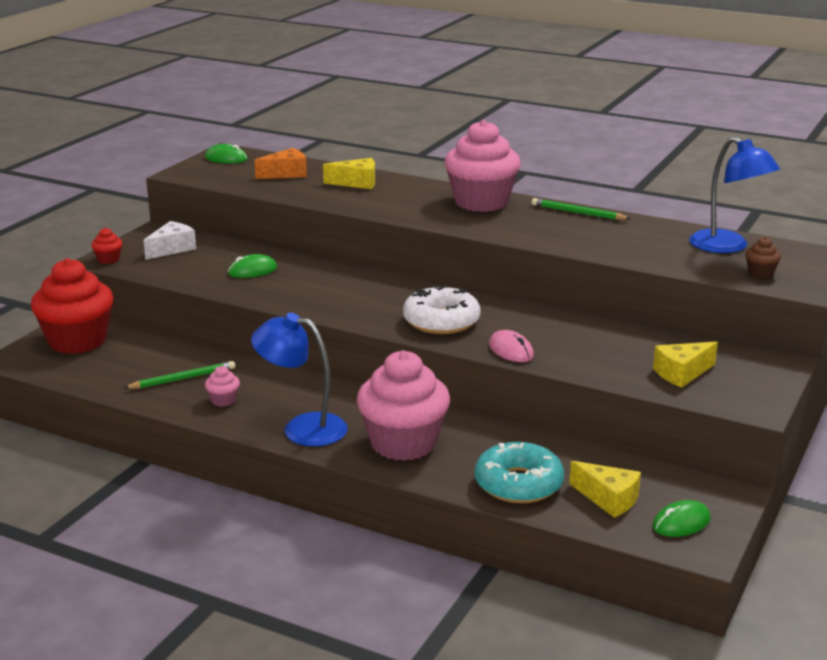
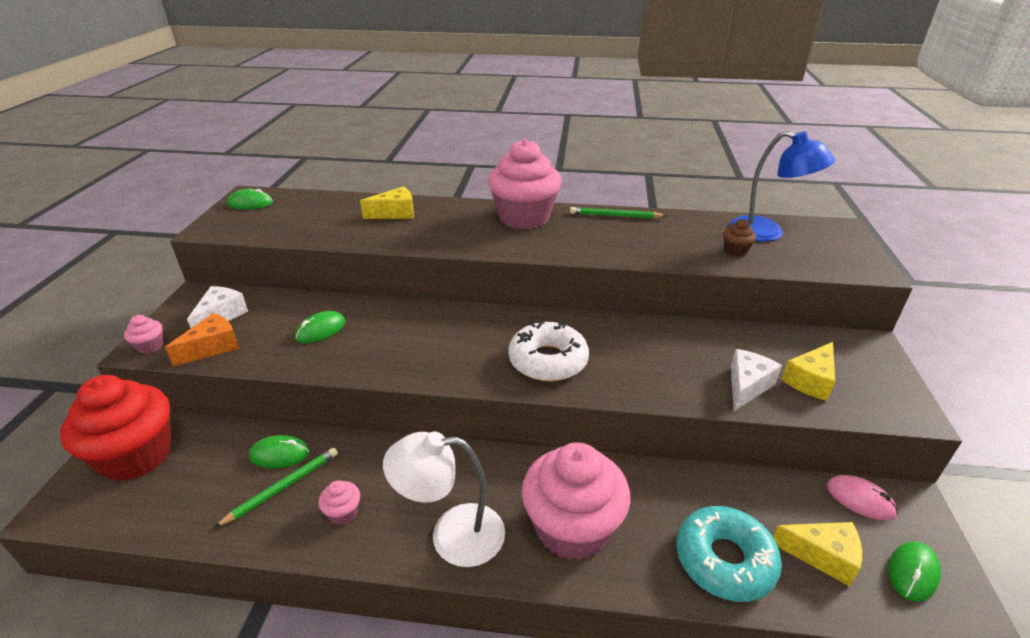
camera: 20 degrees left, 10 degrees up
(108, 259) = (150, 346): red cupcake -> pink cupcake
(188, 360) = (280, 454): none -> green mouse
(286, 174) = (320, 213): orange cheese -> orange cheese (213, 347)
(302, 428) = (452, 535): blue lamp -> white lamp
(511, 350) = (640, 387): pink mouse -> pink mouse (860, 499)
(614, 366) = (747, 386): none -> white cheese
(760, 273) = (822, 258): brown cupcake -> brown cupcake (735, 251)

